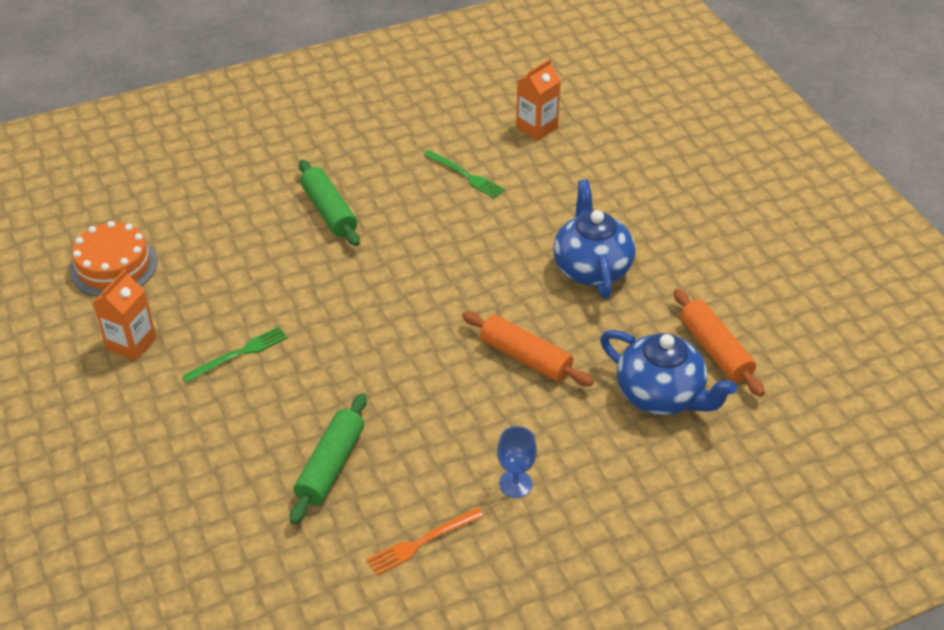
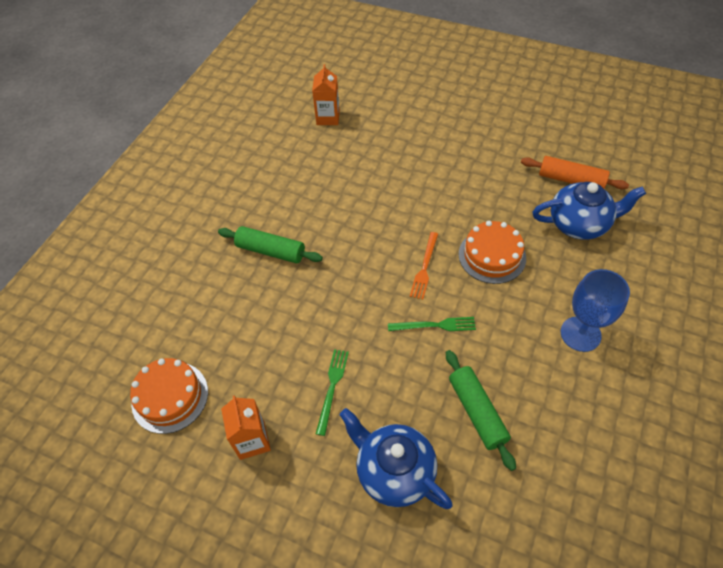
camera: 40 degrees left, 10 degrees up
(422, 542) = (582, 412): orange fork -> orange fork (424, 267)
(465, 175) = (324, 172): green fork -> green fork (435, 325)
(515, 484) = (580, 334): blue goblet -> blue goblet, size x1.61
(526, 357) = (492, 256): orange rolling pin -> orange cake
(591, 267) = (458, 178): blue teapot -> blue teapot (394, 471)

